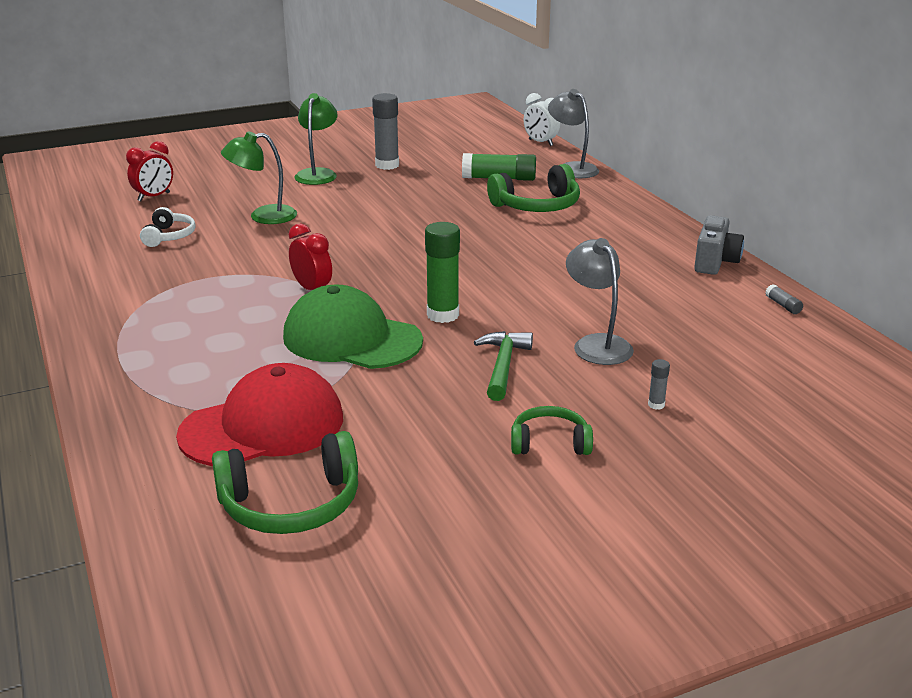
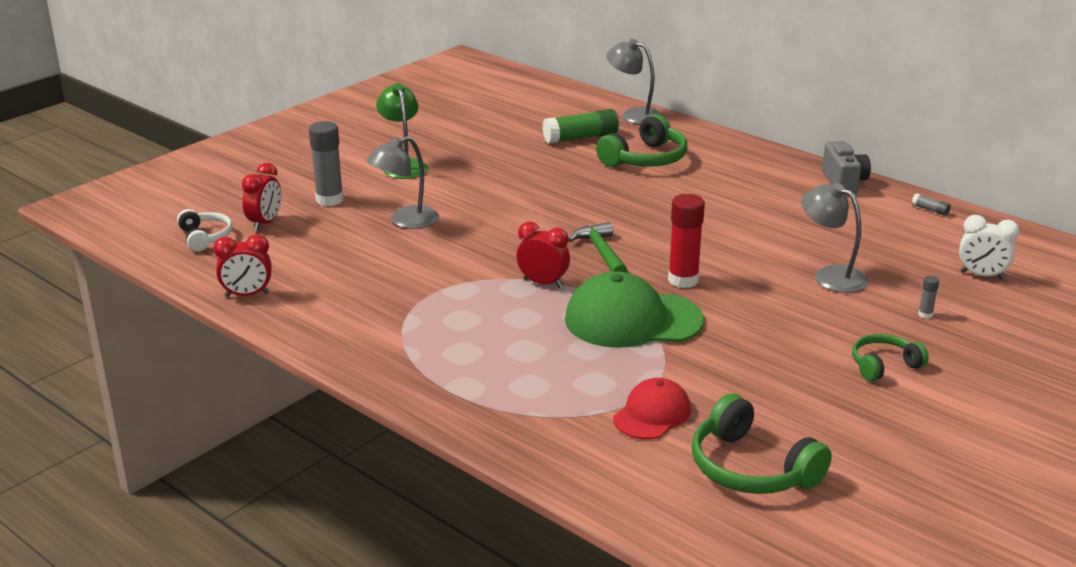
camera: 25 degrees left, 0 degrees up
(69, 246) = (247, 295): none -> red clock
(169, 236) = (337, 262): white headphones -> white headphones (205, 237)
(263, 216) = (405, 221): green lamp -> grey lamp
(263, 426) = (652, 414): red cap -> red cap, size x0.58
(291, 504) = (751, 468): green headphones -> green headphones turned 90 degrees clockwise
(387, 165) = (460, 143): grey glue stick -> grey glue stick (329, 200)
(443, 315) = (683, 280): green glue stick -> red glue stick
(503, 366) = (780, 312): green hammer -> green hammer (601, 252)
(540, 143) = (576, 93): white clock -> white clock (982, 275)

